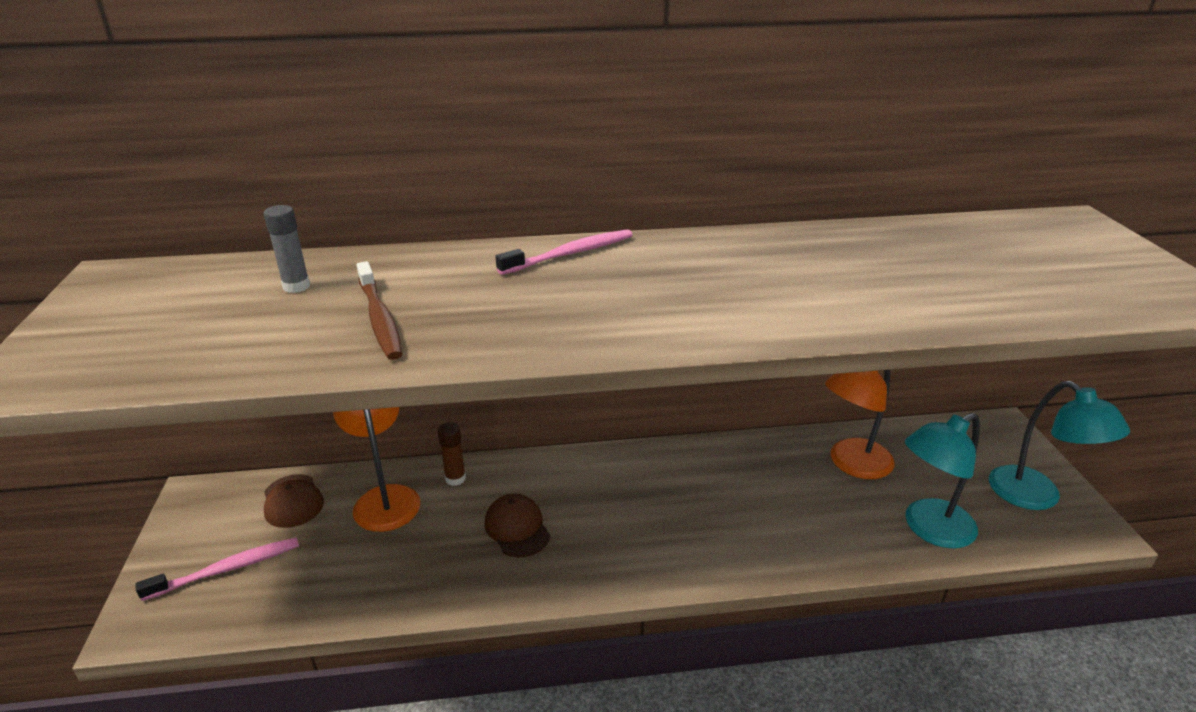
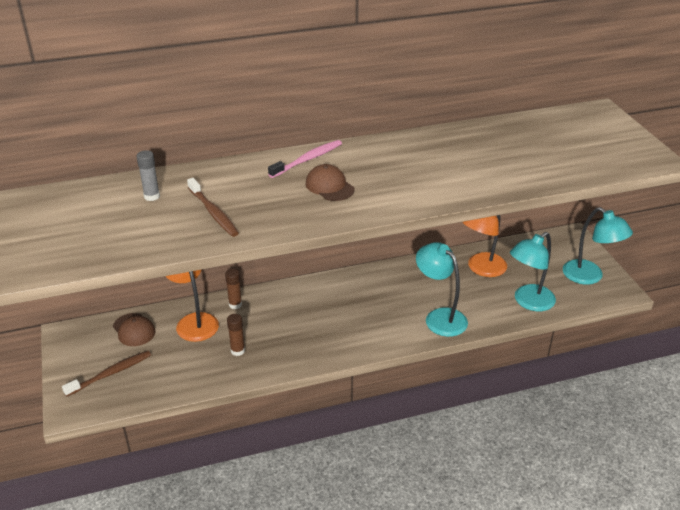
camera: 10 degrees left, 5 degrees up
(227, 569) = (111, 373): pink toothbrush -> brown toothbrush
(434, 556) = (237, 351): none -> brown glue stick
(517, 528) = (284, 329): brown cap -> brown cap (329, 186)
(774, 538) = (439, 317): none -> turquoise lamp

